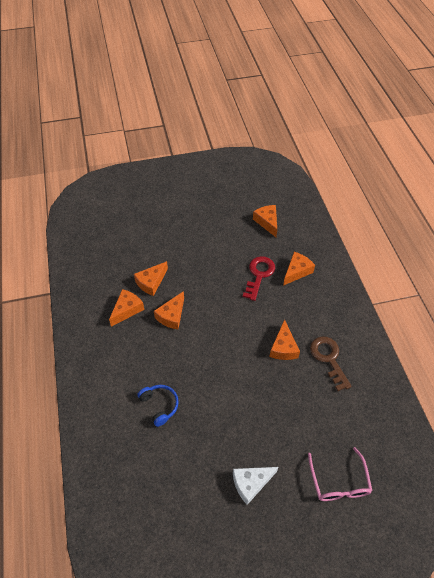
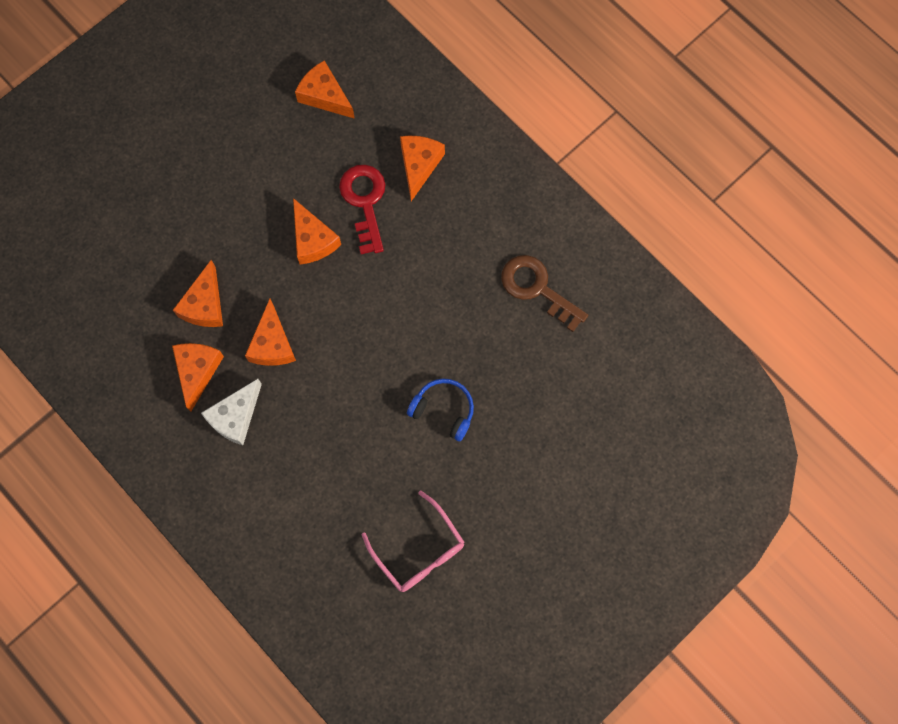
camera: 30 degrees left, 20 degrees up
(159, 405) = (341, 490): blue headphones -> blue headphones (443, 410)
(251, 483) = (524, 524): white cheese -> white cheese (235, 417)
(283, 347) = (465, 305): orange cheese -> orange cheese (313, 240)
(339, 482) = (633, 458): pink glasses -> pink glasses (419, 550)

